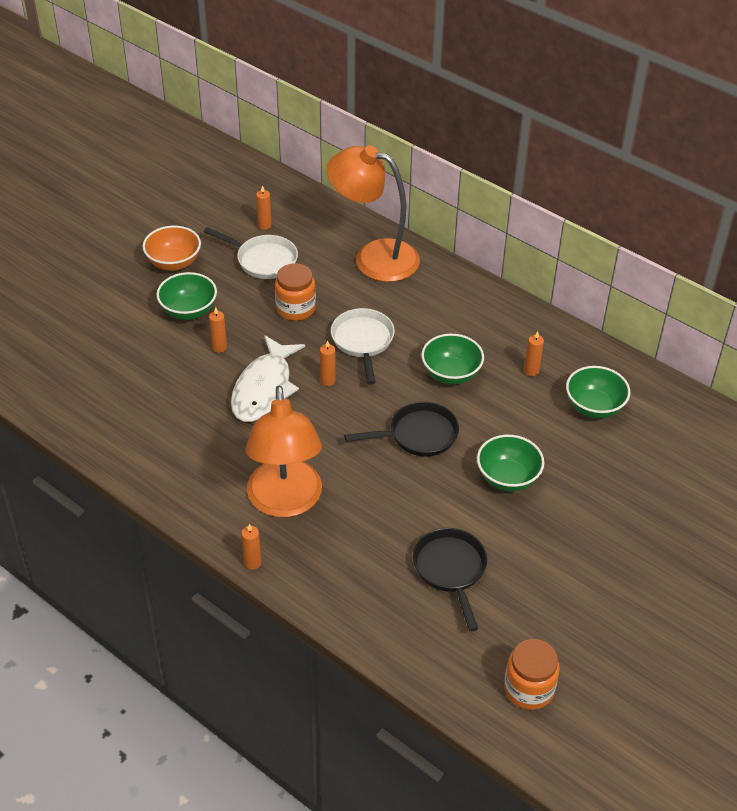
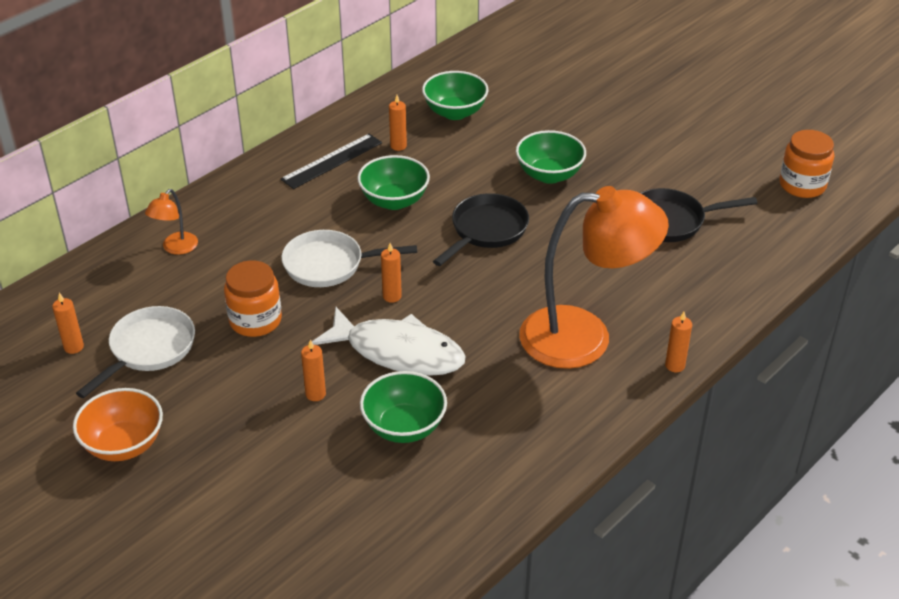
camera: 85 degrees left, 5 degrees down
(188, 311) = (234, 426): green bowl -> green bowl (404, 427)
(374, 257) = (176, 248): orange lamp -> orange lamp, size x0.42
(418, 435) = (486, 231): black pan -> black pan turned 45 degrees clockwise
(500, 331) = (332, 161): none -> black ruler

